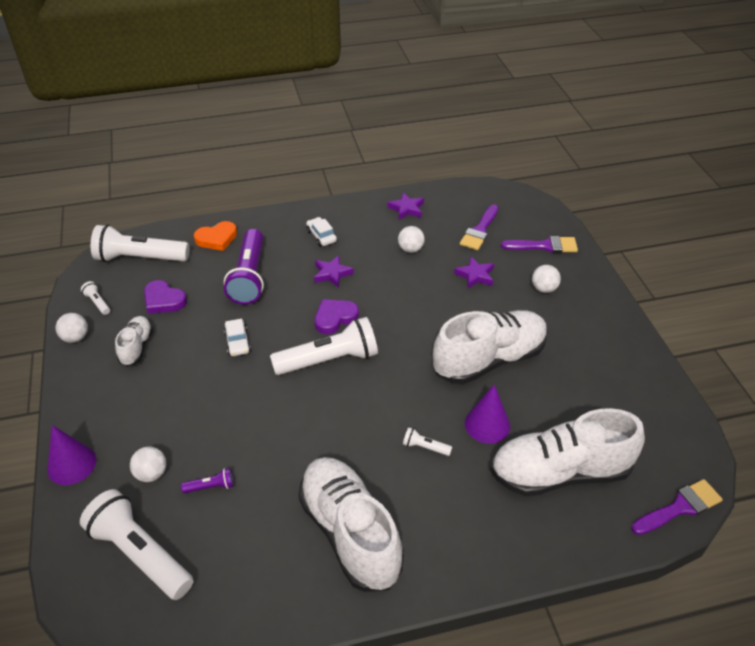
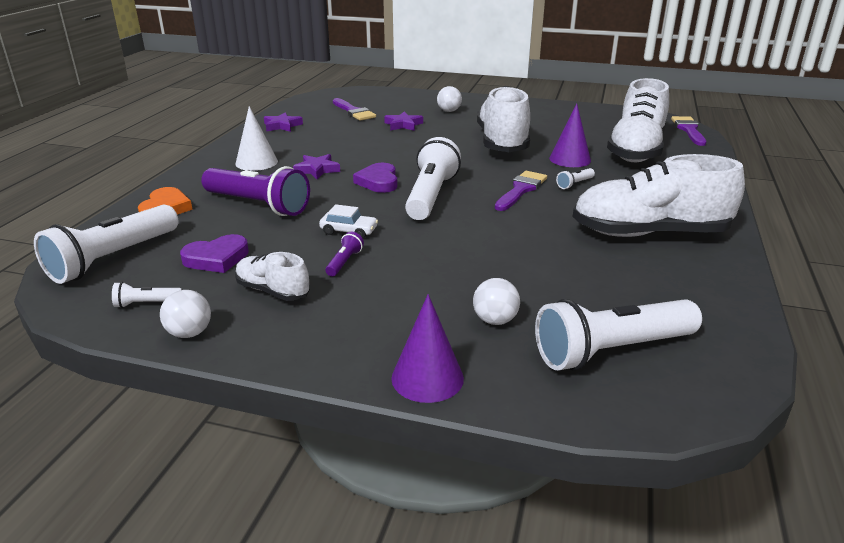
camera: 60 degrees left, 15 degrees down
(211, 487) = (543, 288): purple flashlight -> purple flashlight (344, 262)
(321, 236) = (256, 162): white car -> white cone
(410, 249) = (336, 136): white ball -> none
(544, 246) = (403, 100): purple brush -> purple brush (521, 190)

